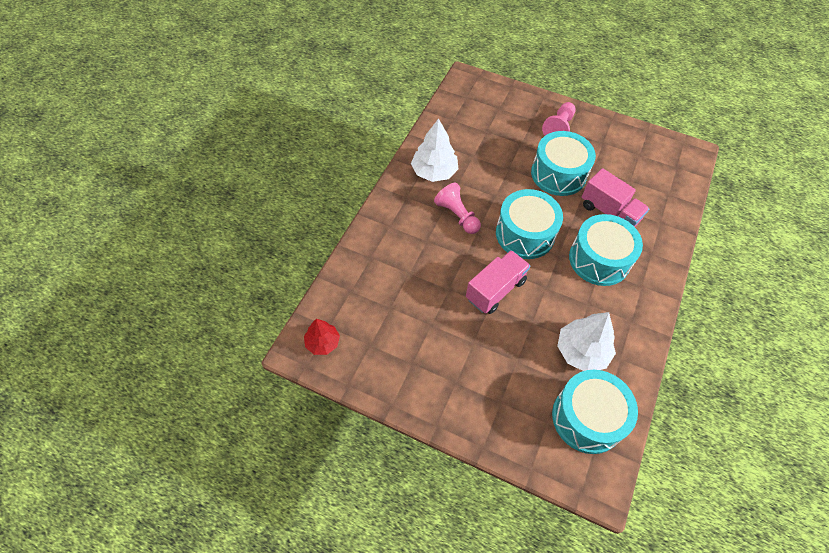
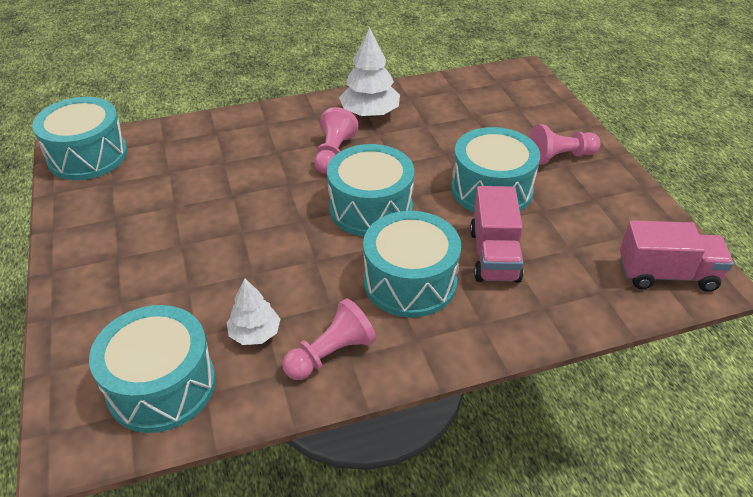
camera: 50 degrees right, 15 degrees down
(322, 343) = (88, 156): red tree -> turquoise drum
(495, 290) = (268, 225): pink truck -> pink truck (667, 274)
(582, 351) = (255, 333): white tree -> white tree, size x0.63
(623, 328) = (331, 354): none -> pink pawn

